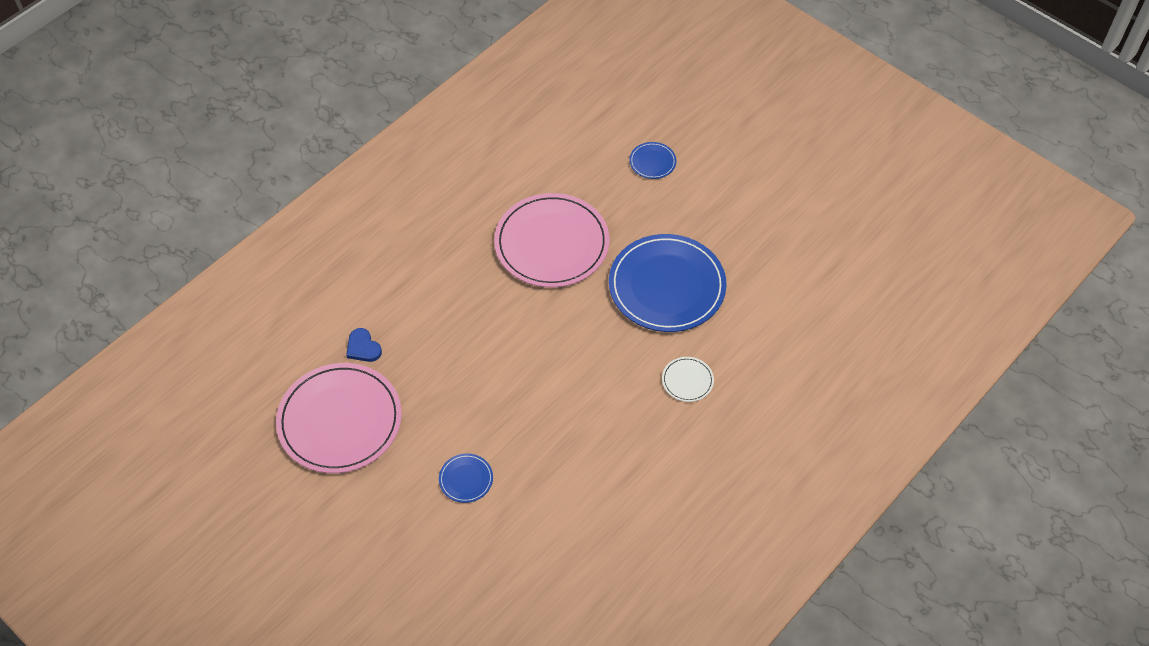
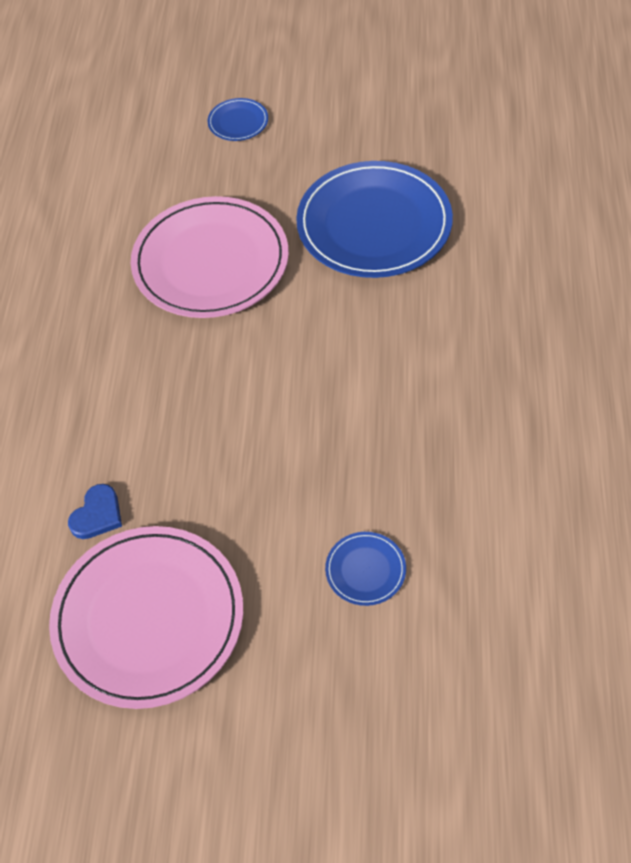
camera: 35 degrees left, 0 degrees up
(363, 347) = (97, 515): blue heart -> blue heart turned 75 degrees counterclockwise
(687, 380) = (490, 297): white plate -> none

